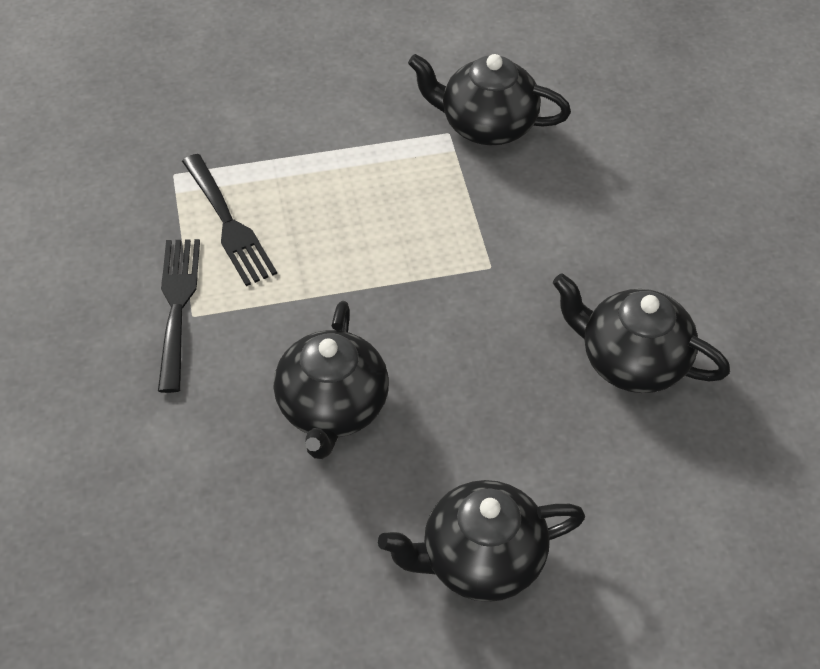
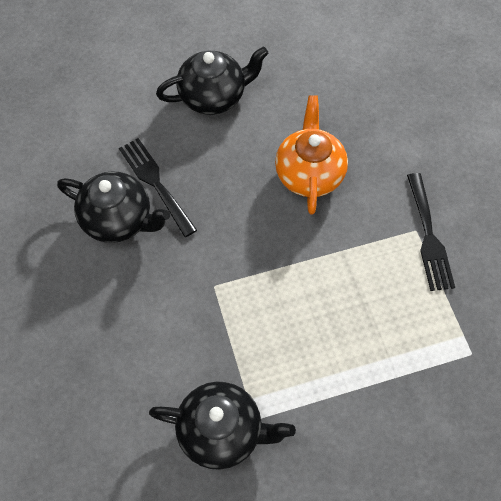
camera: 175 degrees right, 10 degrees up
(229, 224) = (413, 308): black fork -> black fork (155, 183)
(332, 407) = (309, 174): black teapot -> orange teapot

